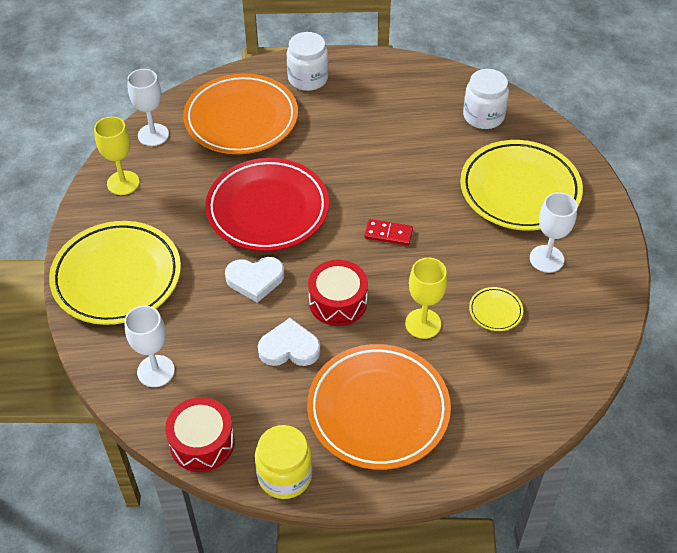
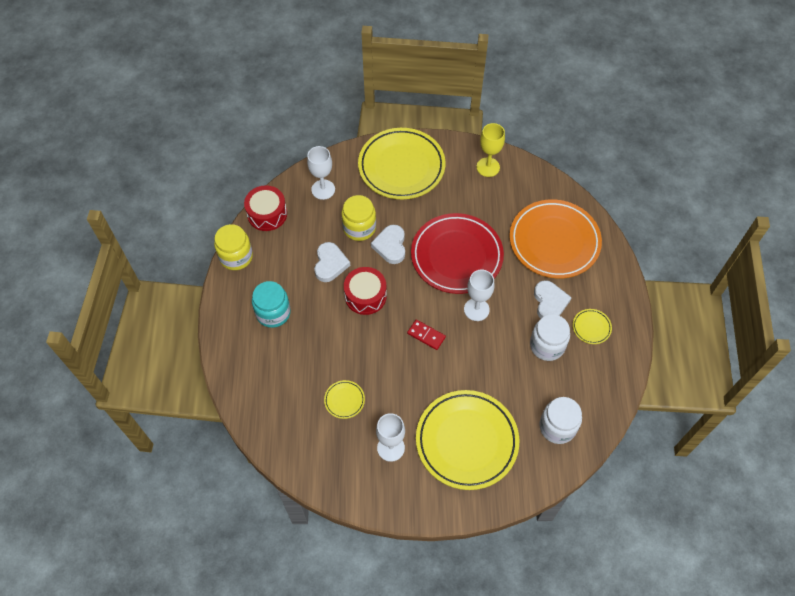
camera: 95 degrees right, 10 degrees up
(153, 135) = (537, 184): white goblet -> white goblet (476, 309)
(225, 318) = (359, 228): none -> yellow jar
(308, 78) = (604, 291): white jar -> white jar (547, 345)
(327, 123) = (549, 302): none -> white heart
(356, 89) = (591, 327): none -> yellow plate
(378, 410) = (273, 313): orange plate -> turquoise jar
(388, 234) = (426, 335): red domino -> red domino turned 75 degrees counterclockwise
(423, 323) = (339, 349): yellow goblet -> none

